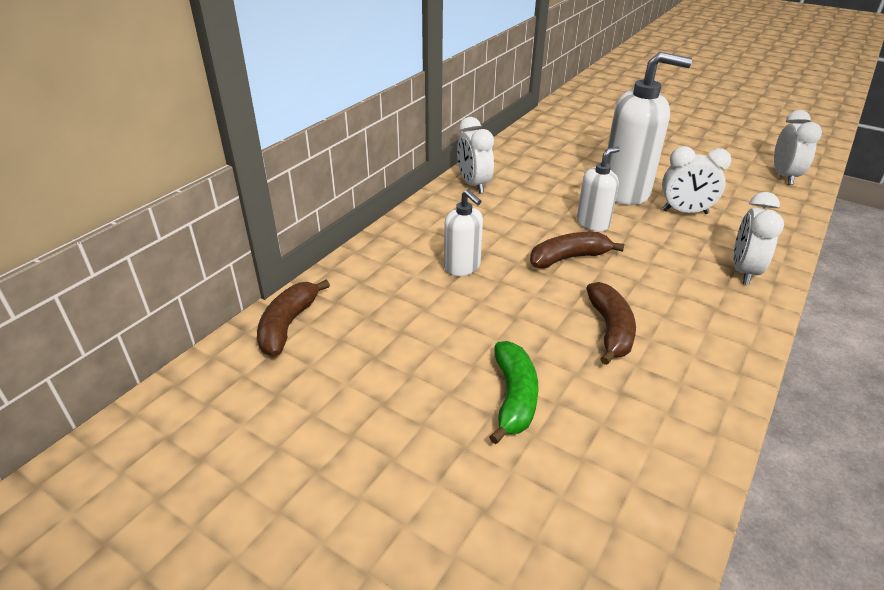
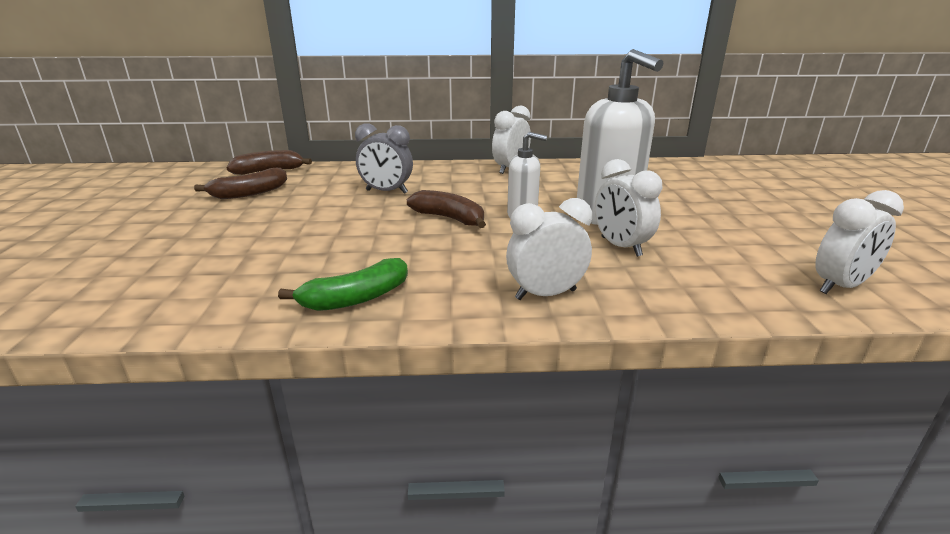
camera: 55 degrees right, 10 degrees down
(462, 267) = (386, 192): white soap dispenser -> grey clock
(514, 398) = (241, 239): green banana -> green banana (355, 298)
(610, 330) = (359, 253): brown banana -> brown banana (249, 193)

